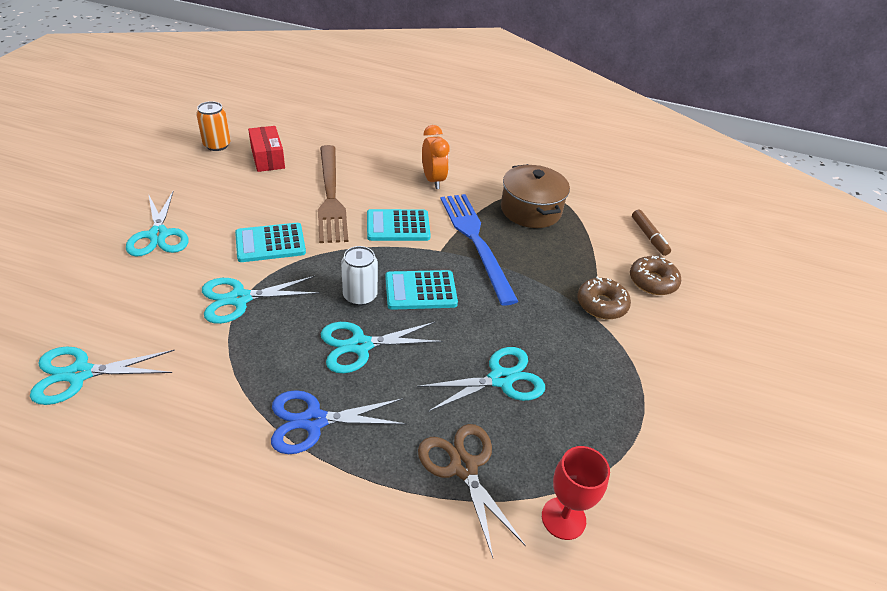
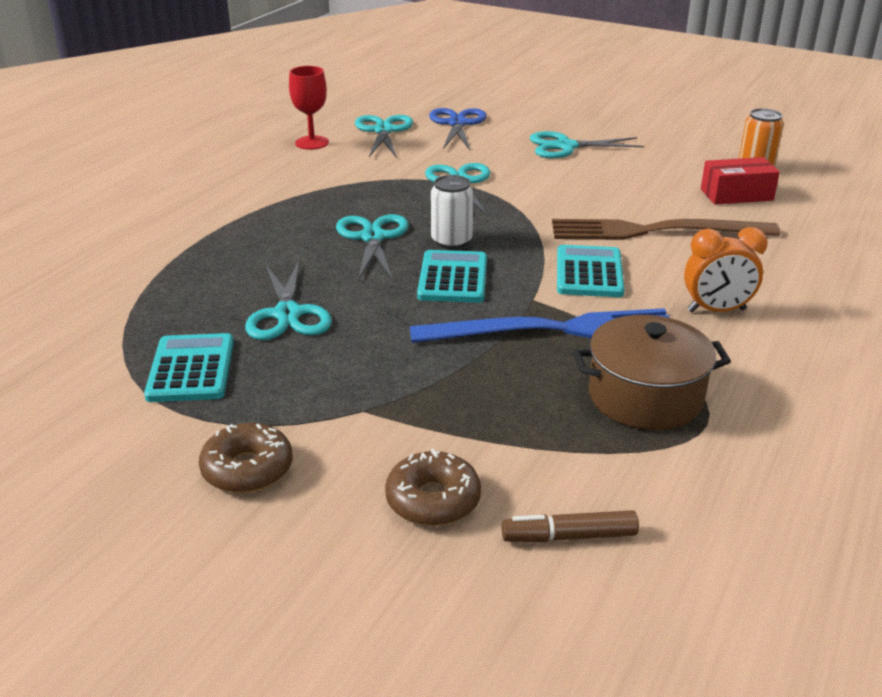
camera: 105 degrees right, 10 degrees down
(270, 243) = (551, 196): turquoise calculator -> turquoise calculator (191, 369)
(314, 421) = (286, 213): blue scissors -> blue scissors (457, 124)
(463, 467) = (190, 278): brown scissors -> none
(563, 518) = (96, 324): red goblet -> red goblet (312, 143)
(601, 304) = (390, 423): brown donut -> brown donut (247, 469)

